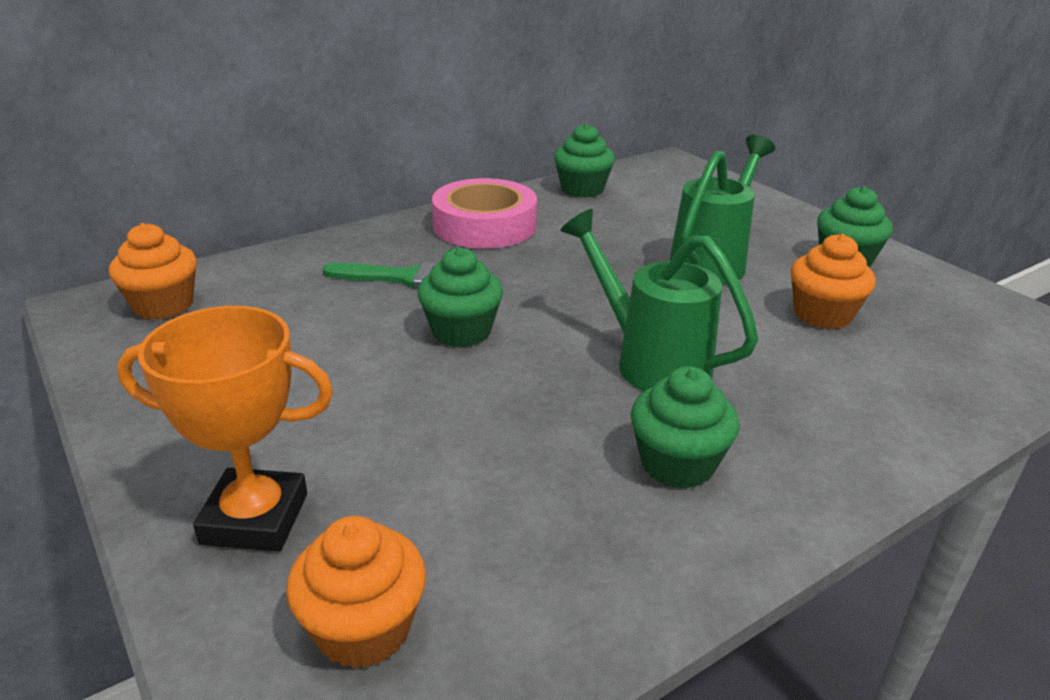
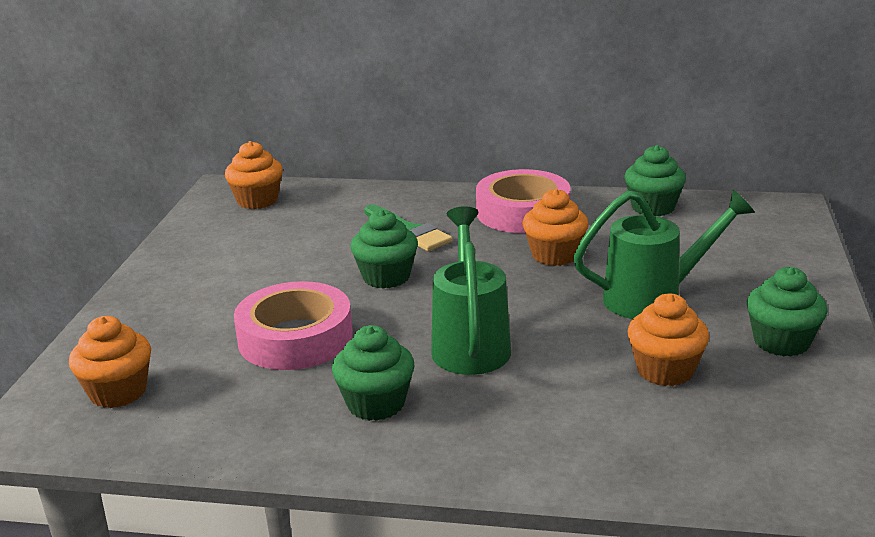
camera: 45 degrees right, 5 degrees down
(255, 518) = (146, 326): orange trophy -> none
(476, 438) = (295, 338): none -> pink tape
(577, 253) = (554, 255): none -> orange cupcake

